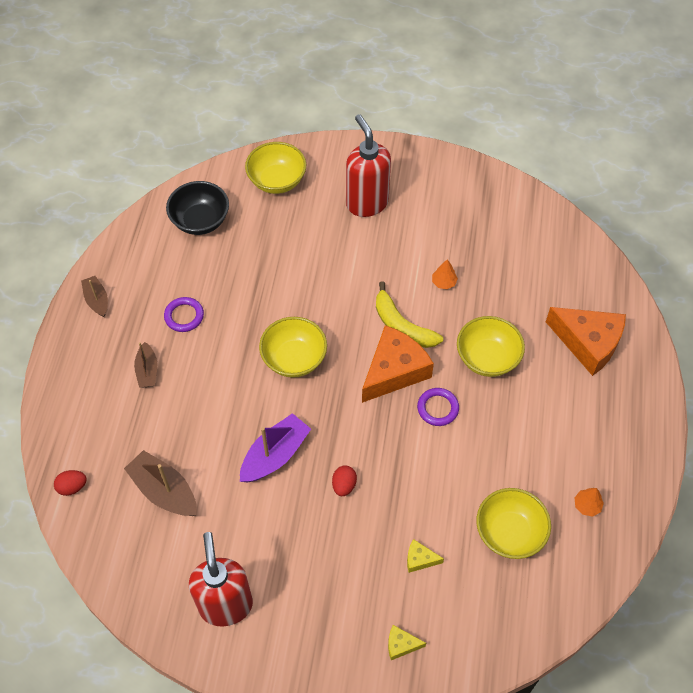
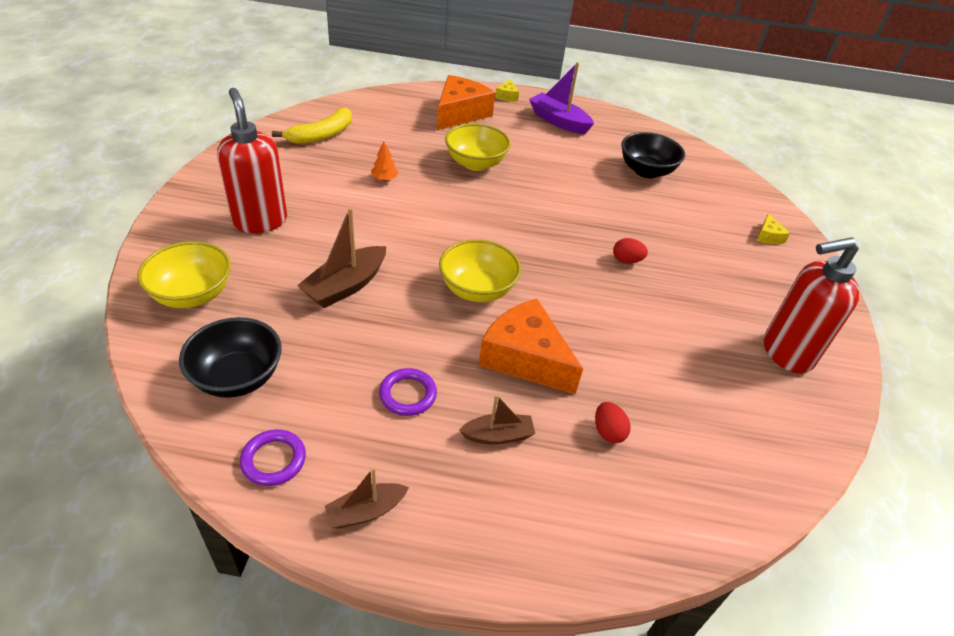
camera: 95 degrees left, 15 degrees down
(72, 487) = (694, 521): red egg -> red egg (608, 432)
(164, 491) = (672, 411): brown boat -> brown boat (346, 286)
(275, 455) = (603, 309): purple boat -> purple boat (559, 121)
(367, 203) = (260, 221): red soap dispenser -> red soap dispenser turned 90 degrees clockwise
(394, 371) = (491, 218): orange cheese -> orange cheese (525, 358)
(402, 326) = (436, 209): yellow banana -> yellow banana (322, 135)
(420, 559) = (687, 219): yellow cheese -> yellow cheese (507, 96)
(437, 408) = (532, 196): purple ring -> purple ring (273, 460)
(509, 533) = (646, 171): yellow bowl -> black bowl
(587, 505) = (611, 134): orange tree -> none

